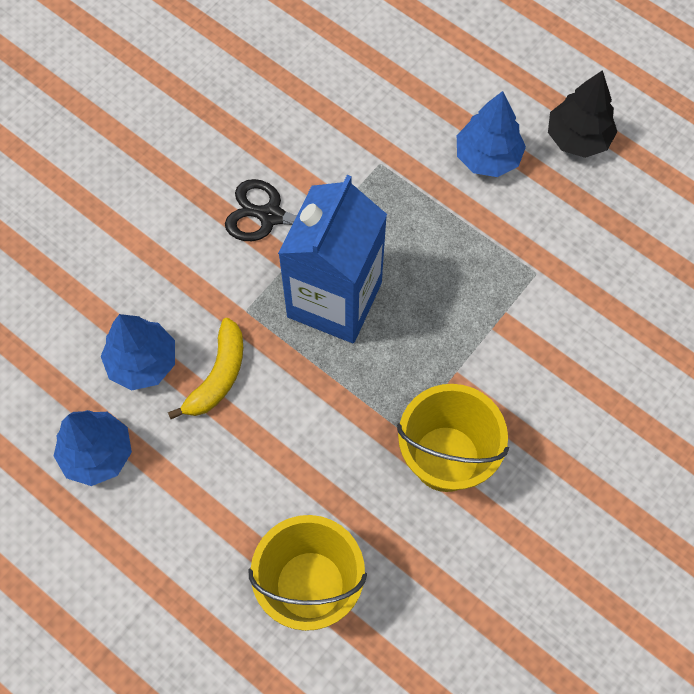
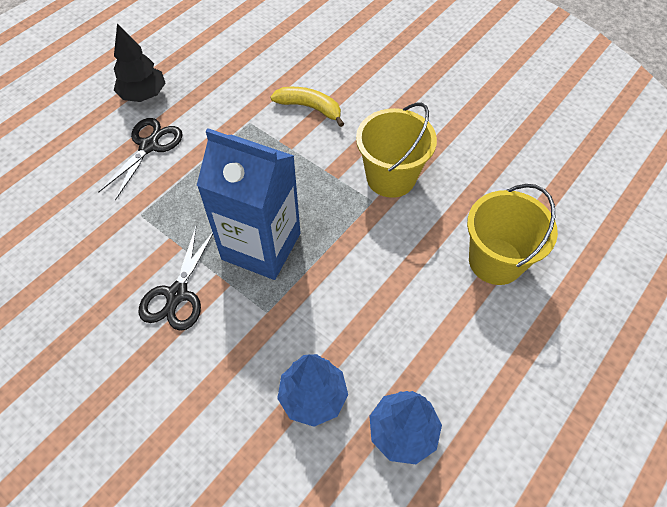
camera: 90 degrees left, 10 degrees down
(218, 376) = (327, 332): yellow banana -> yellow banana (310, 108)
(487, 157) = (149, 146): blue tree -> black scissors

